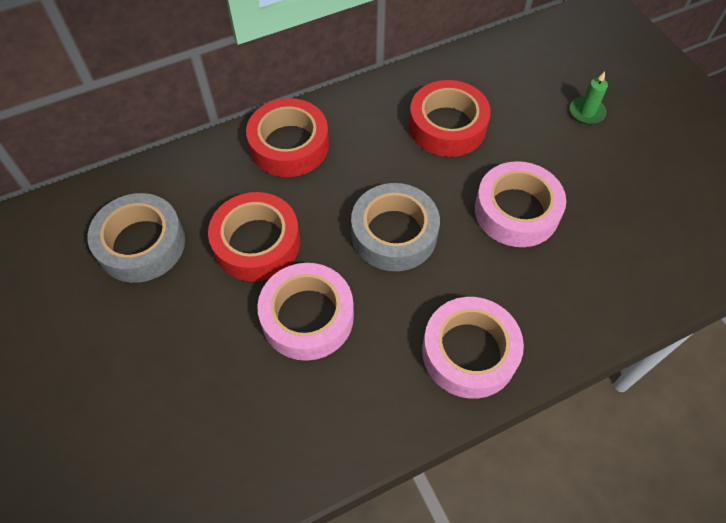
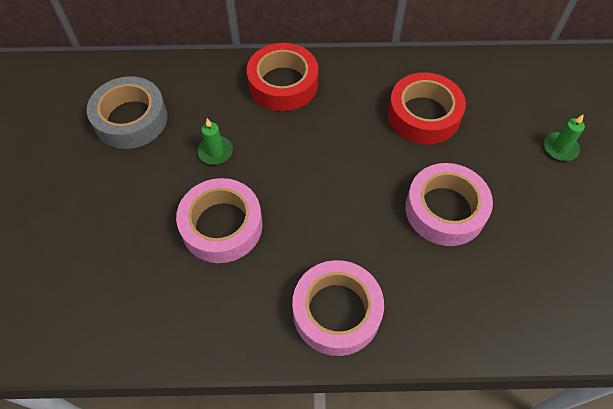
camera: 25 degrees right, 0 degrees up
(257, 243) = (215, 152): red tape -> green candle
(394, 233) = (328, 187): grey tape -> none

